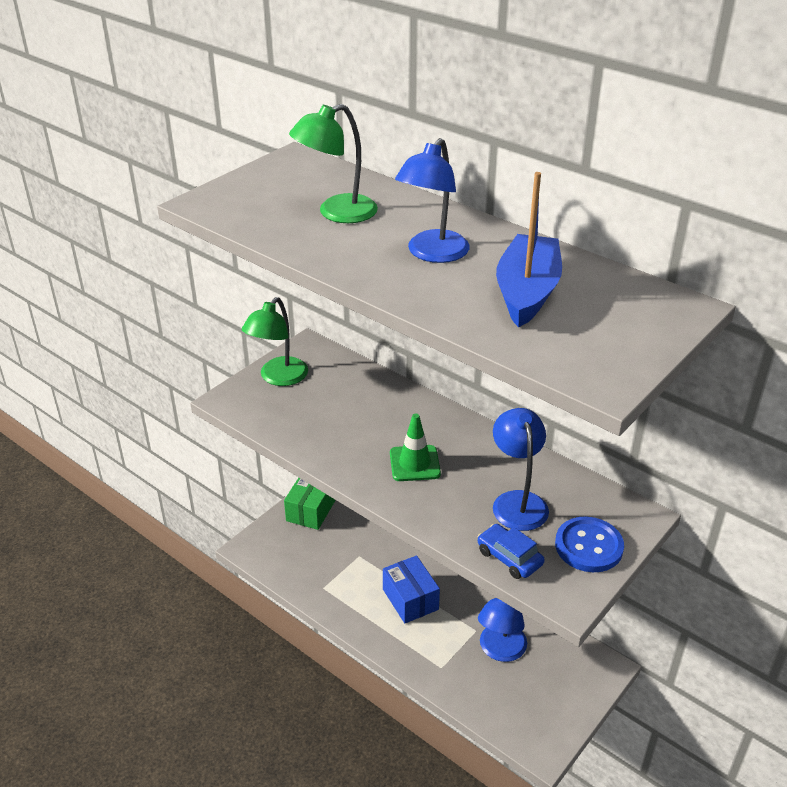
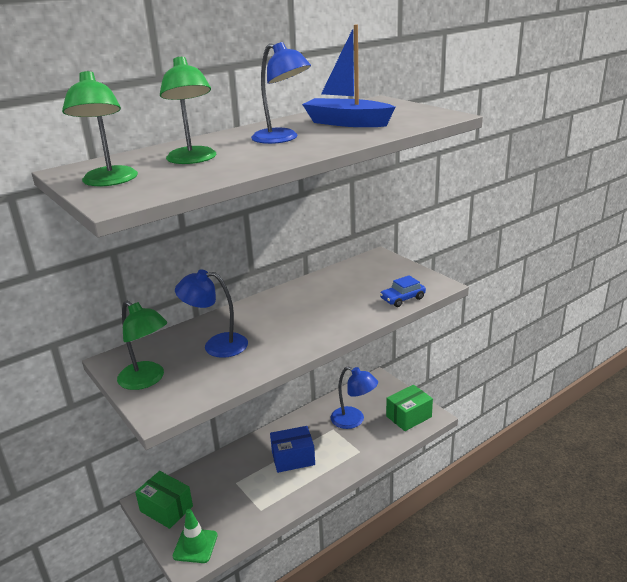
camera: 75 degrees left, 10 degrees down
(262, 185) = (109, 181): none -> green lamp
(414, 463) = (298, 322): green traffic cone -> green traffic cone (195, 546)
(517, 501) = (353, 290): blue lamp -> blue lamp (216, 345)
(531, 718) = (408, 416): none -> green box
(588, 546) = (399, 273): blue button -> none

